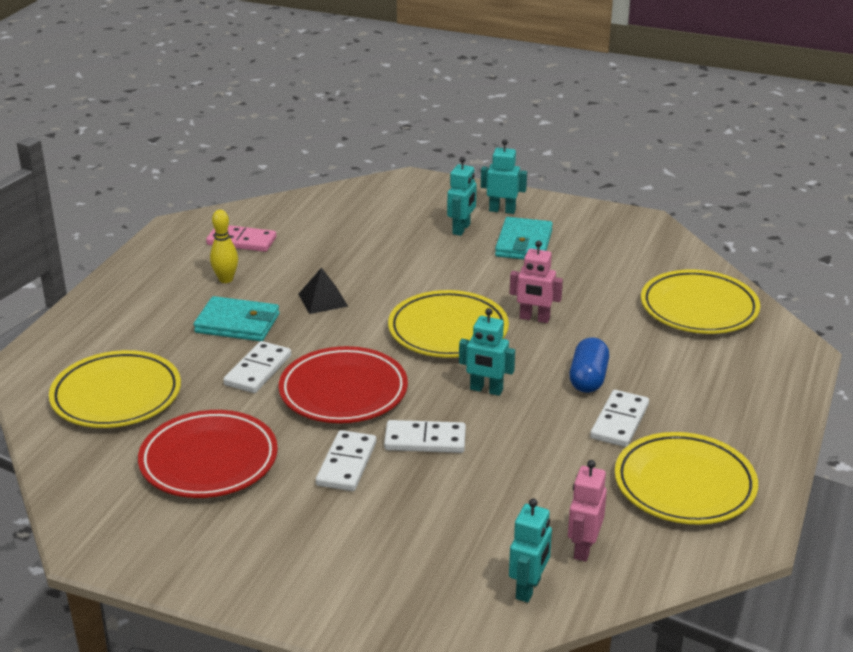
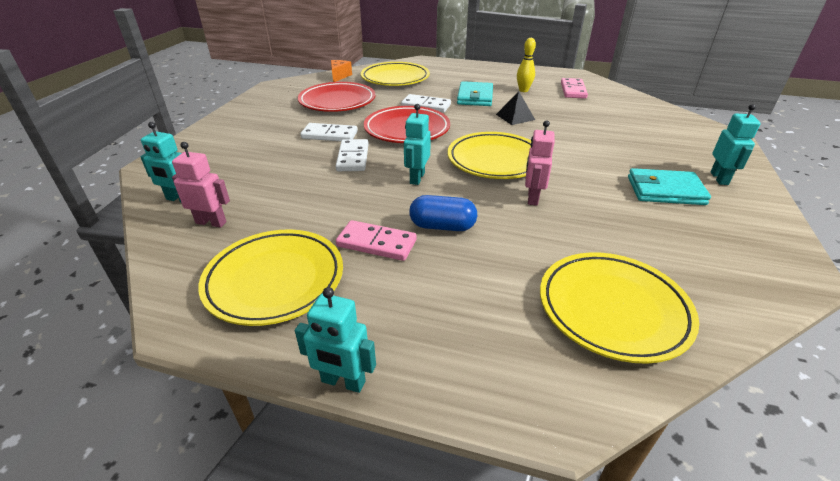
camera: 85 degrees right, 5 degrees up
(71, 463) = (339, 76): none -> orange cheese
(461, 229) = (662, 160): turquoise robot -> turquoise robot (343, 382)
(620, 421) = (376, 243): white domino -> pink domino

